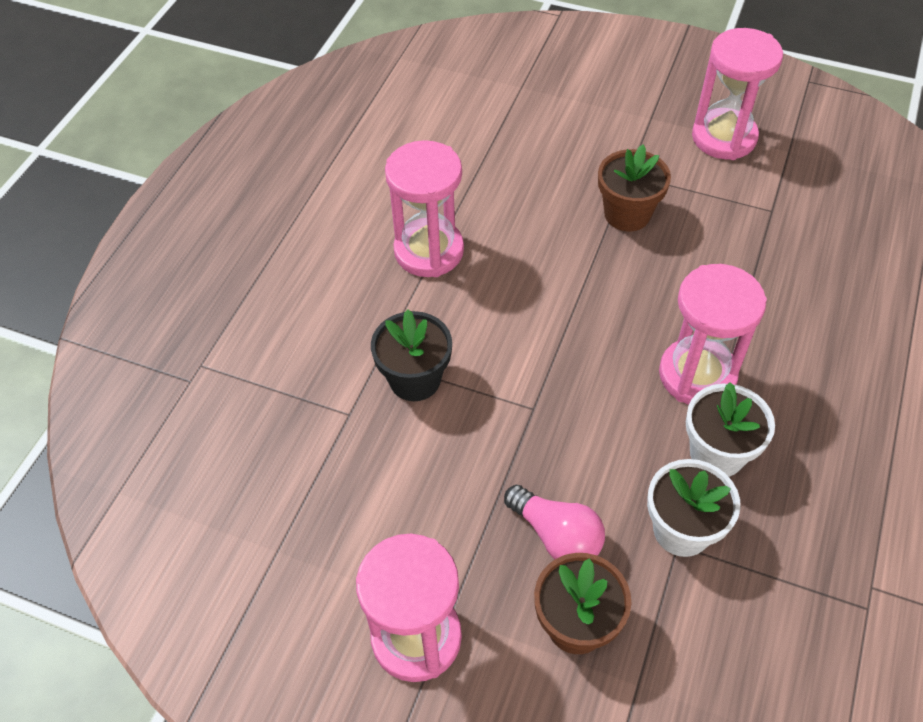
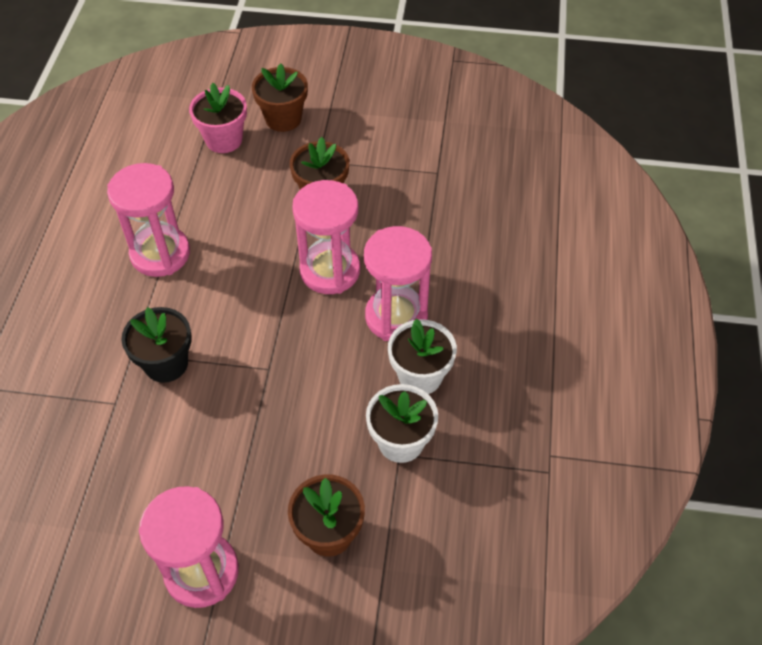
camera: 15 degrees left, 0 degrees up
(522, 133) = (224, 140): none -> pink flower pot
(556, 535) = (302, 467): pink light bulb -> none
(594, 119) = (283, 119): none -> brown flower pot
(724, 137) = (391, 118): pink hourglass -> pink hourglass (330, 271)

